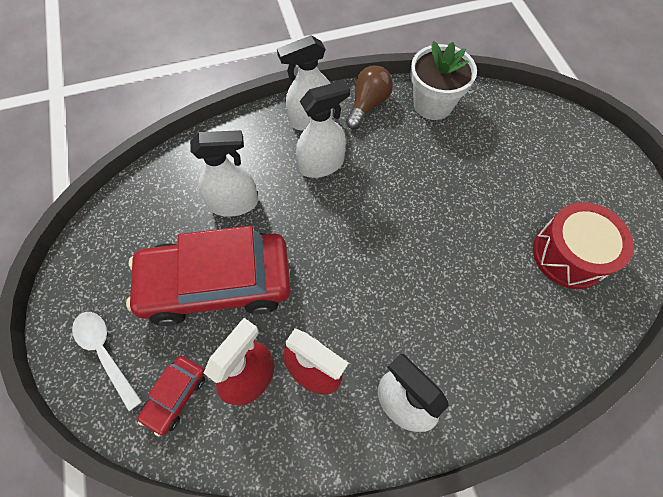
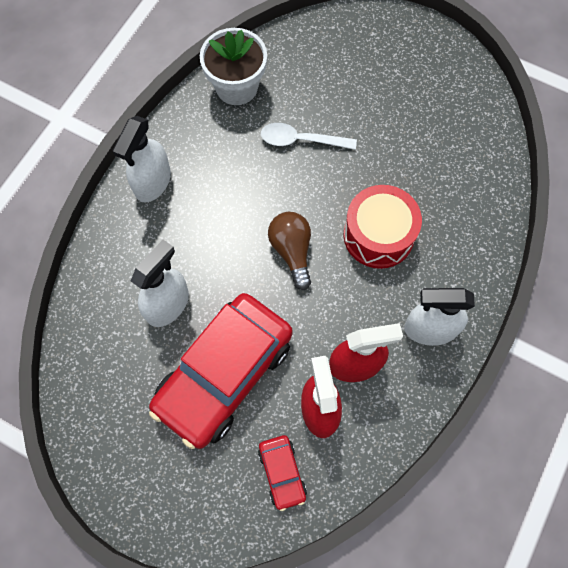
camera: 45 degrees left, 5 degrees up
(105, 353) = (198, 499): white spoon -> white spoon (301, 140)
(322, 164) = (202, 212): white spray bottle -> none
(368, 105) = (186, 131): brown light bulb -> brown light bulb (292, 251)
(569, 254) = (439, 129): red drum -> red drum (378, 235)

